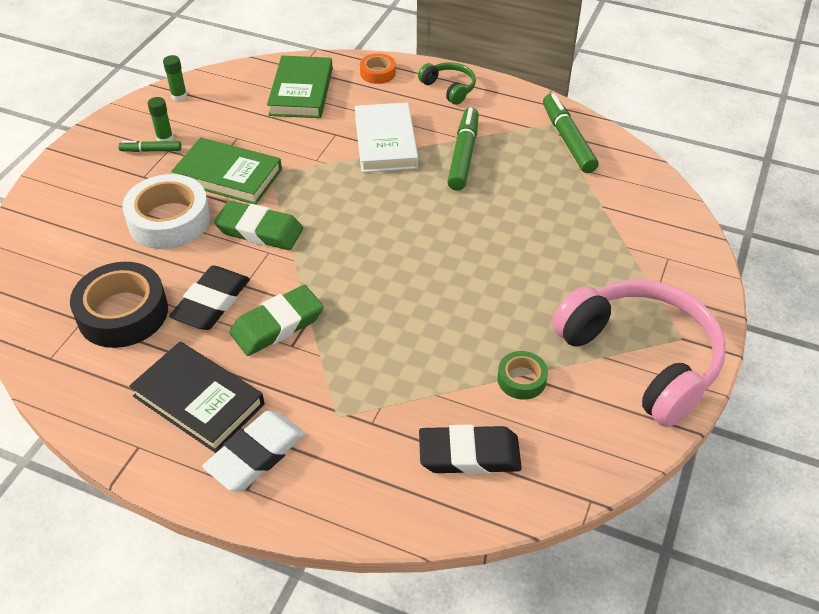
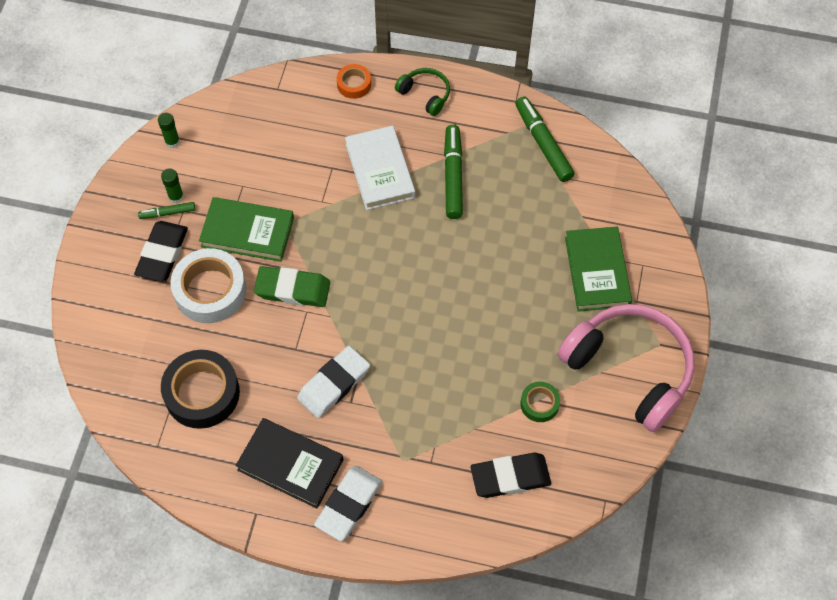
camera: 10 degrees left, 15 degrees up
(211, 302) = (273, 371): black eraser -> black eraser (162, 254)
(277, 325) = (334, 384): green eraser -> white eraser
(301, 91) = (287, 119): green book -> green book (597, 271)

